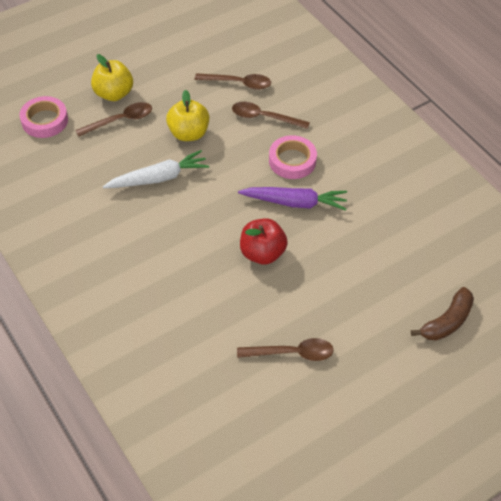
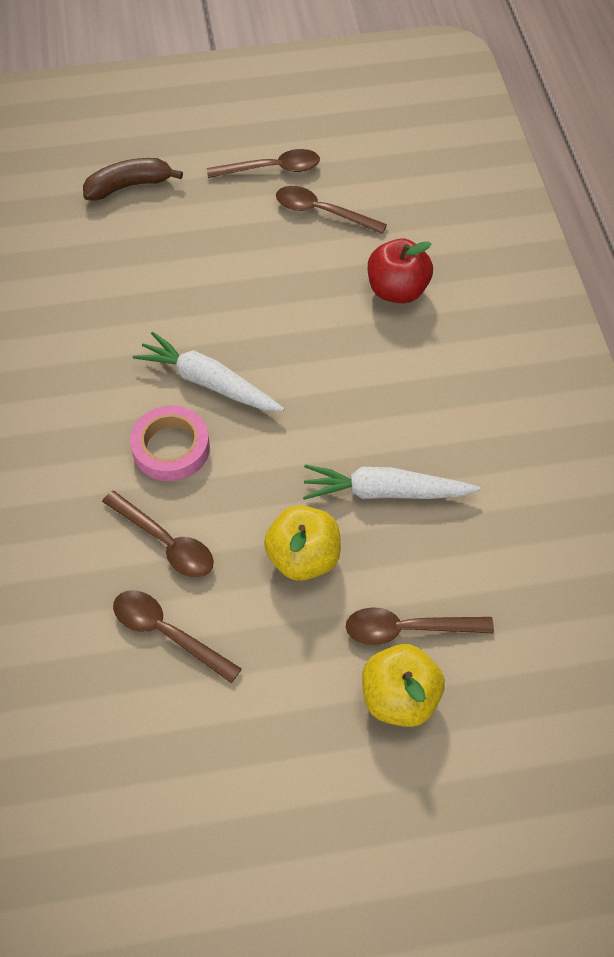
camera: 155 degrees left, 5 degrees up
(45, 120) = (542, 681): pink tape -> none
(262, 253) = (293, 330): red apple -> red apple (397, 290)
(295, 203) = (208, 382): purple carrot -> white carrot
(352, 379) = (272, 169): none -> brown spoon

